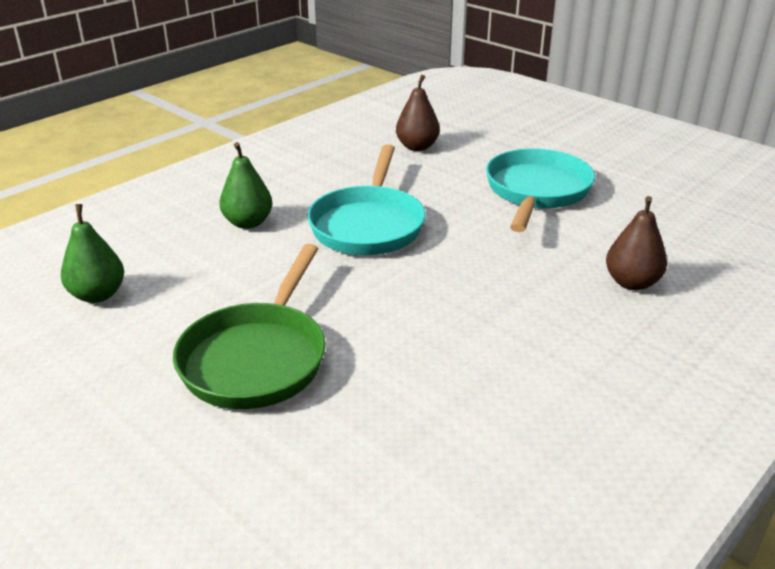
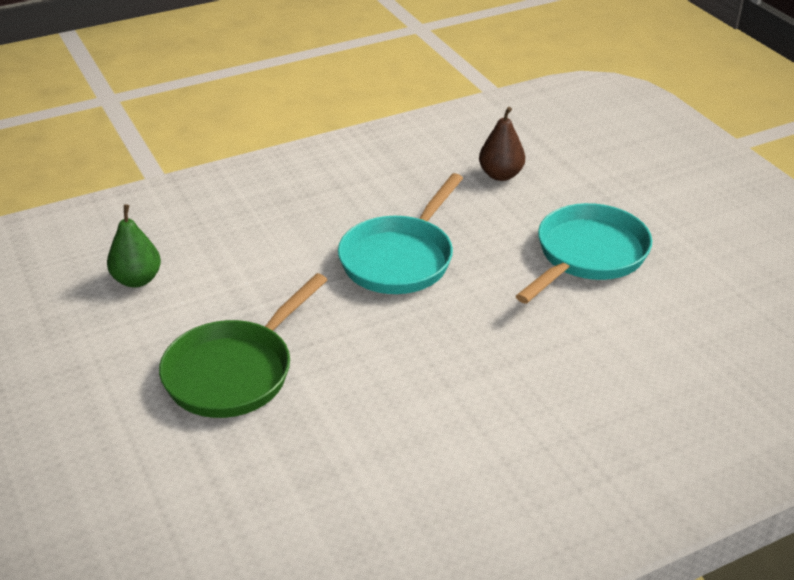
camera: 20 degrees right, 5 degrees up
(248, 223) = (293, 232): green pear -> none
(631, 283) = (610, 380): brown pear -> none

